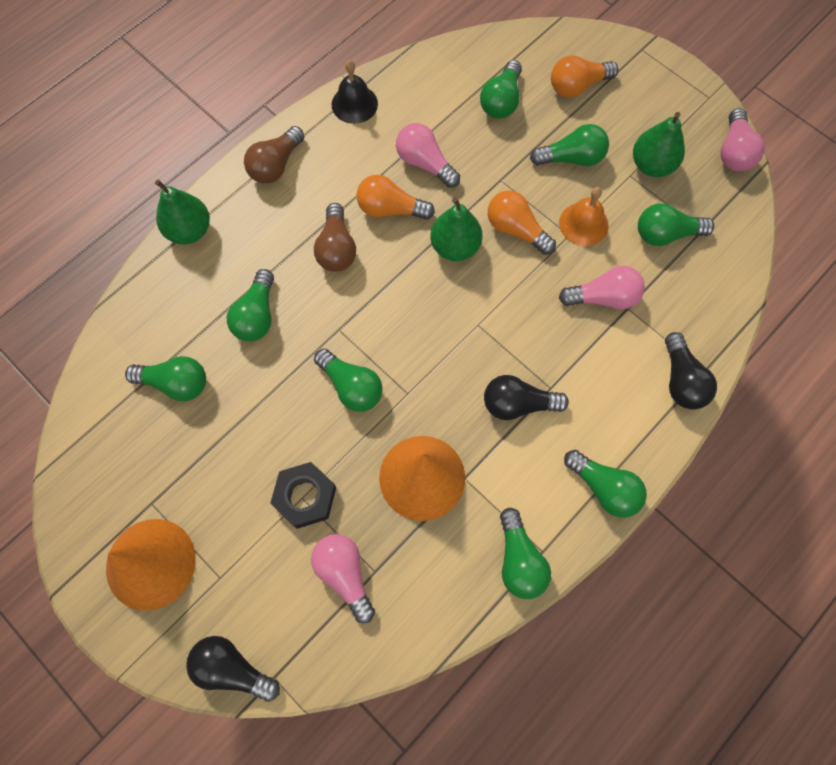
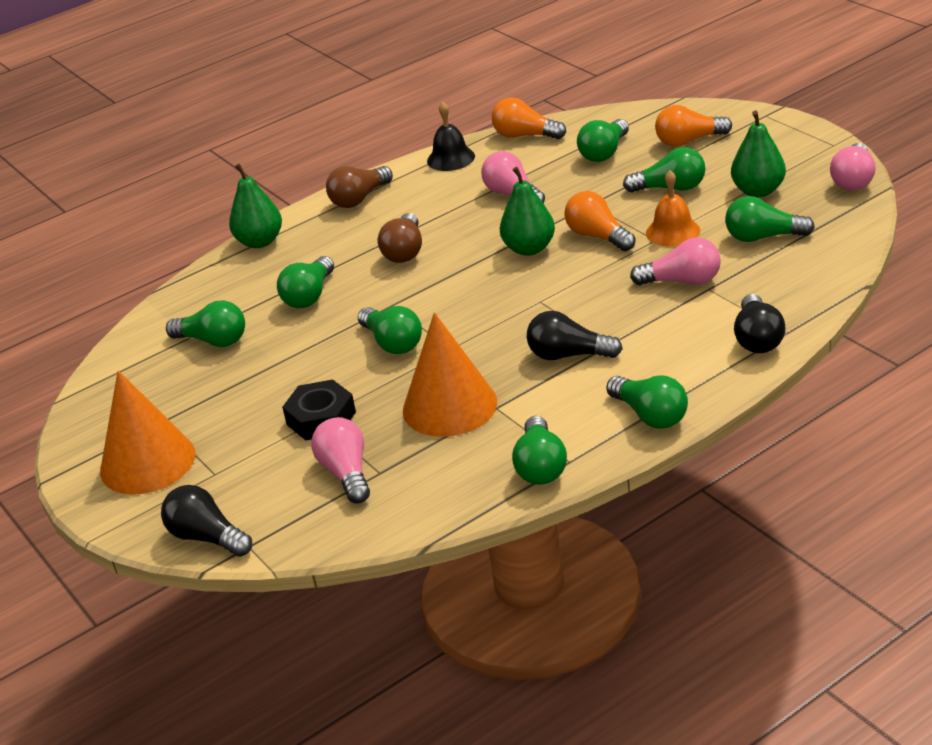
camera: 15 degrees right, 35 degrees down
(390, 209) = (468, 225): orange light bulb -> orange light bulb (525, 136)

